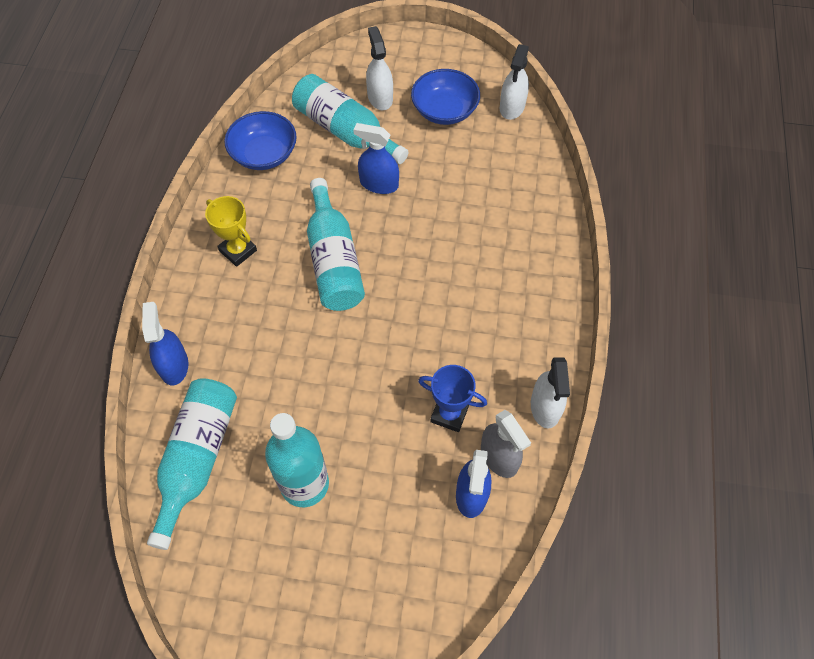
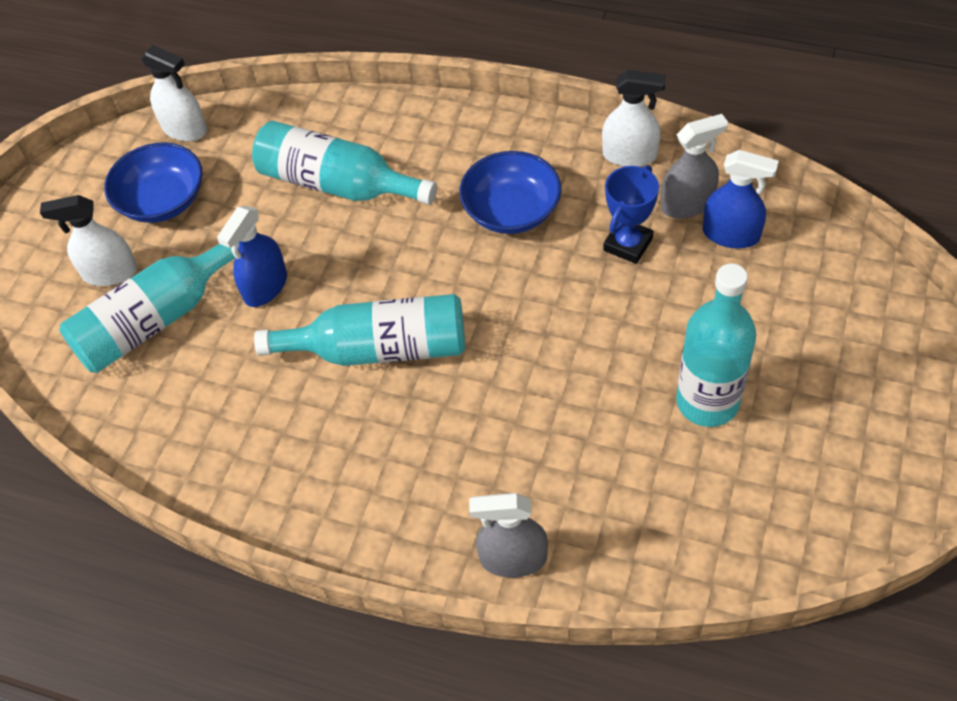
camera: 75 degrees left, 5 degrees down
(174, 365) = (513, 558): blue spray bottle -> grey spray bottle
(197, 459) = (662, 528): turquoise bottle -> turquoise bottle (337, 184)
(238, 251) = (333, 469): yellow trophy -> none
(264, 154) = (163, 427): blue bowl -> blue bowl (511, 211)

